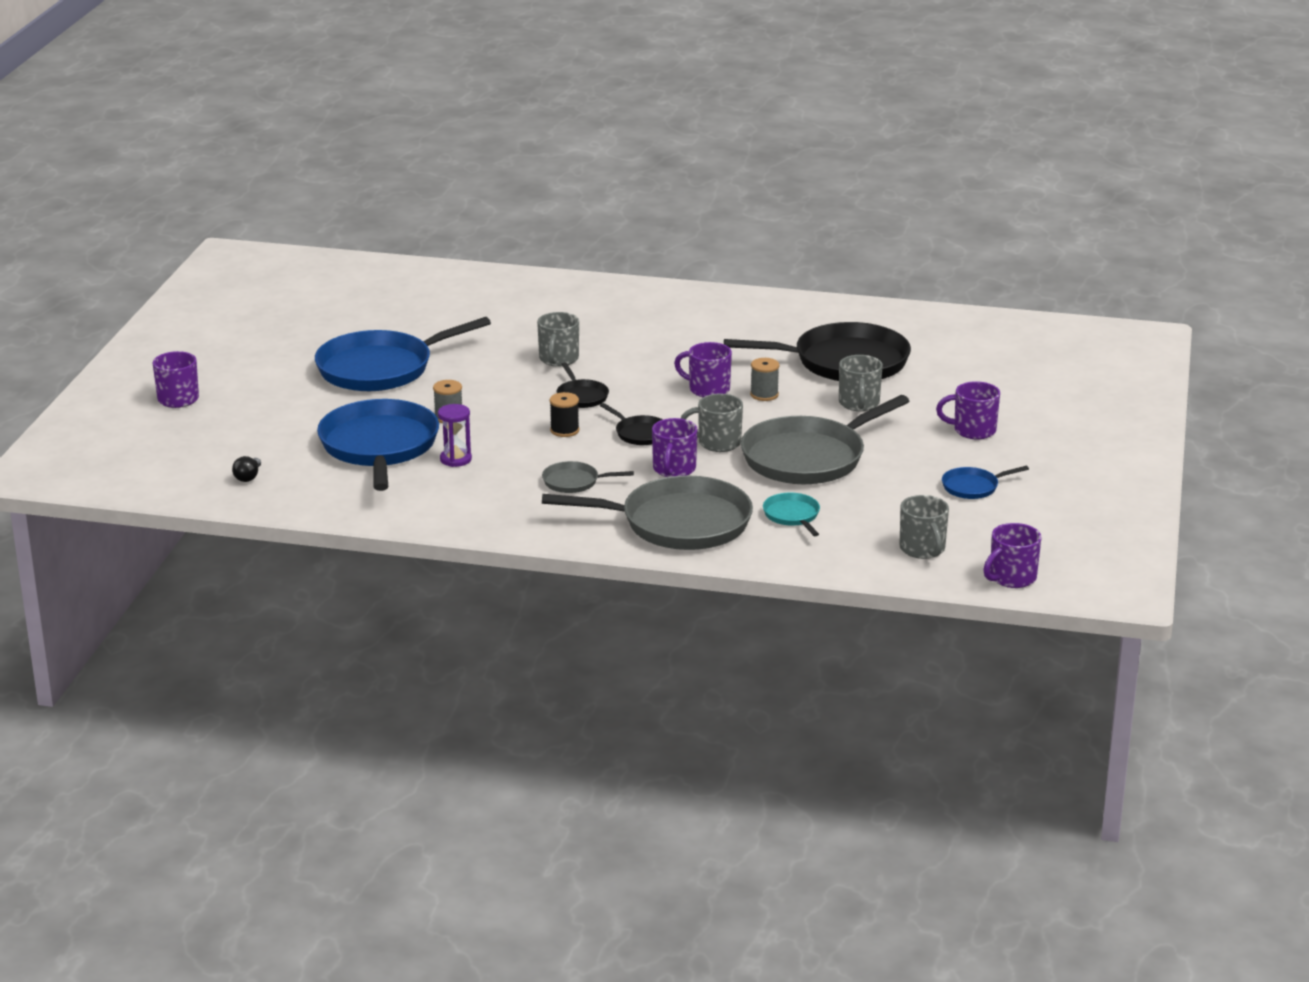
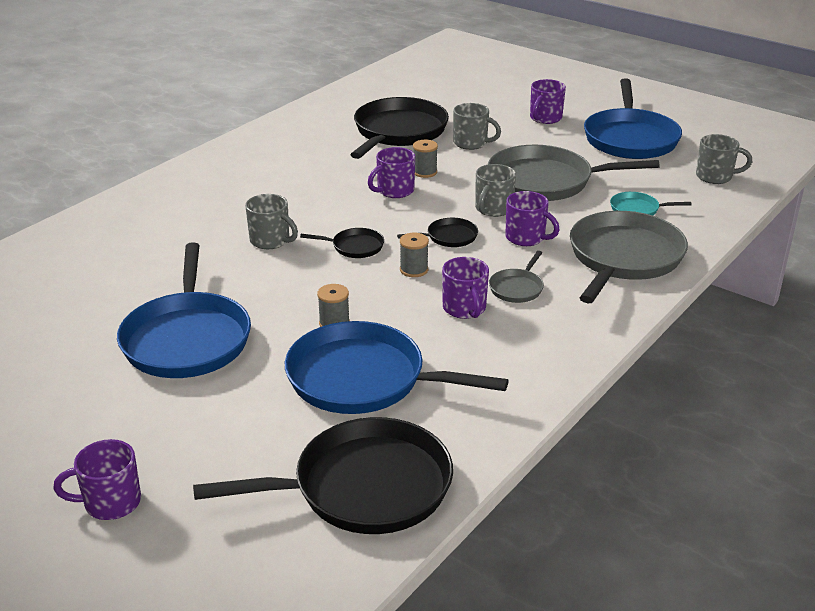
camera: 65 degrees left, 5 degrees up
(248, 477) = (364, 487): black light bulb -> black pan
(455, 459) = (426, 339): purple hourglass -> none
(564, 430) = (414, 270): black spool -> grey spool
(808, 458) = (545, 181): grey pan -> grey pan turned 105 degrees clockwise
(972, 487) = (630, 139): blue pan -> blue pan, size x2.23
(1011, 578) = (770, 159): purple mug -> purple mug (464, 309)

